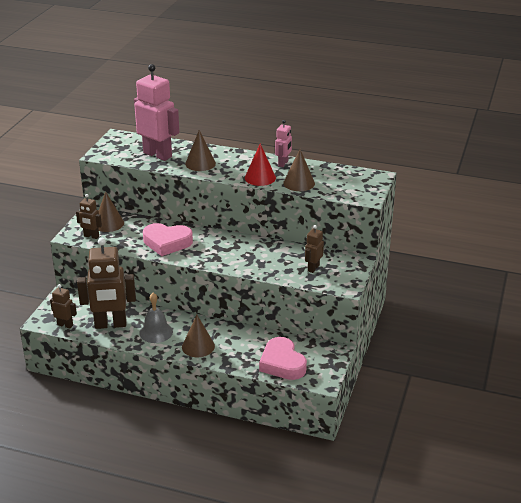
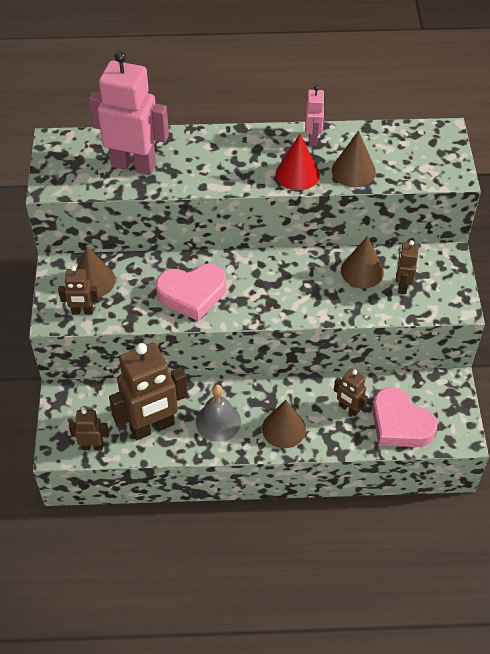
camera: 20 degrees left, 20 degrees up
(200, 163) = (202, 167): brown cone -> brown cone (362, 271)
(250, 347) = (348, 408): none -> brown robot

